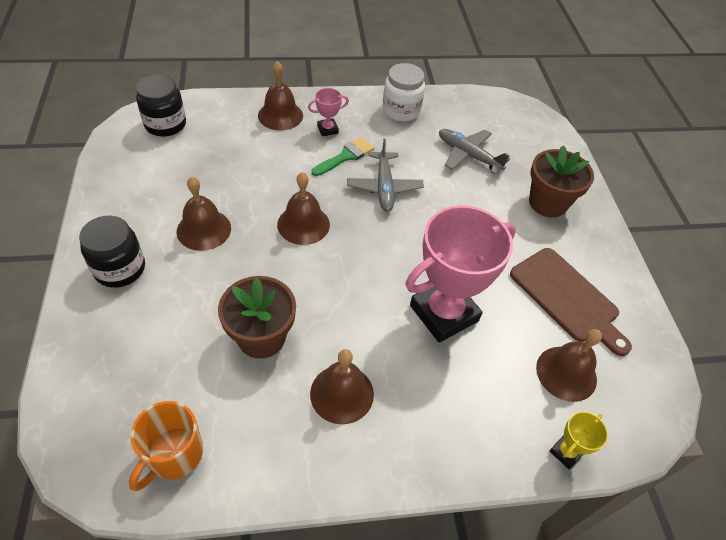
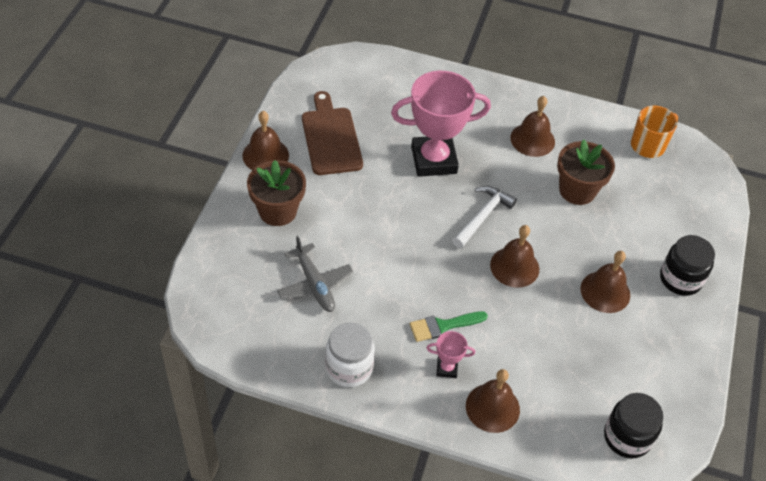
camera: 155 degrees left, 0 degrees up
(357, 265) = (483, 216): none -> white hammer
(384, 187) = (422, 278): grey plane -> none
(566, 373) = (373, 99): brown bell -> brown bell (265, 155)
(566, 452) = (407, 66): yellow trophy -> none

